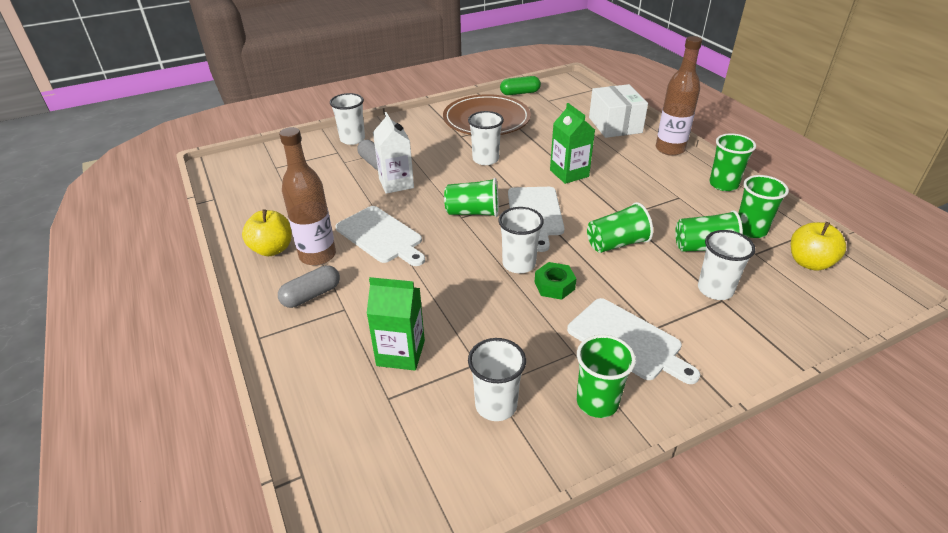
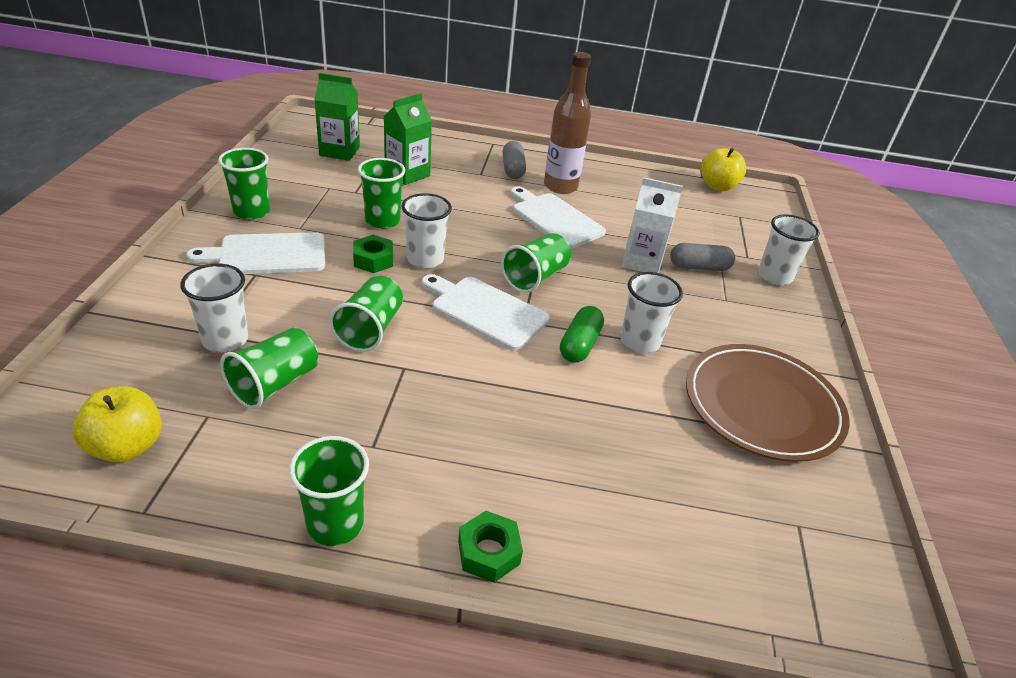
camera: 120 degrees right, 0 degrees up
(272, 249) = (592, 175): yellow apple -> yellow apple (718, 186)
(381, 236) = (555, 219): white cutting board -> white cutting board turned 60 degrees clockwise
(496, 405) = (314, 182): white cup -> none
(520, 93) = (854, 506): green capsule -> green capsule (580, 344)
(569, 173) = (537, 387): green carton -> green carton (339, 151)
(615, 125) = (632, 546): white box -> none
(670, 149) = (489, 552): brown bottle -> green nut
(750, 230) = (235, 452): green cup -> green cup (382, 221)

